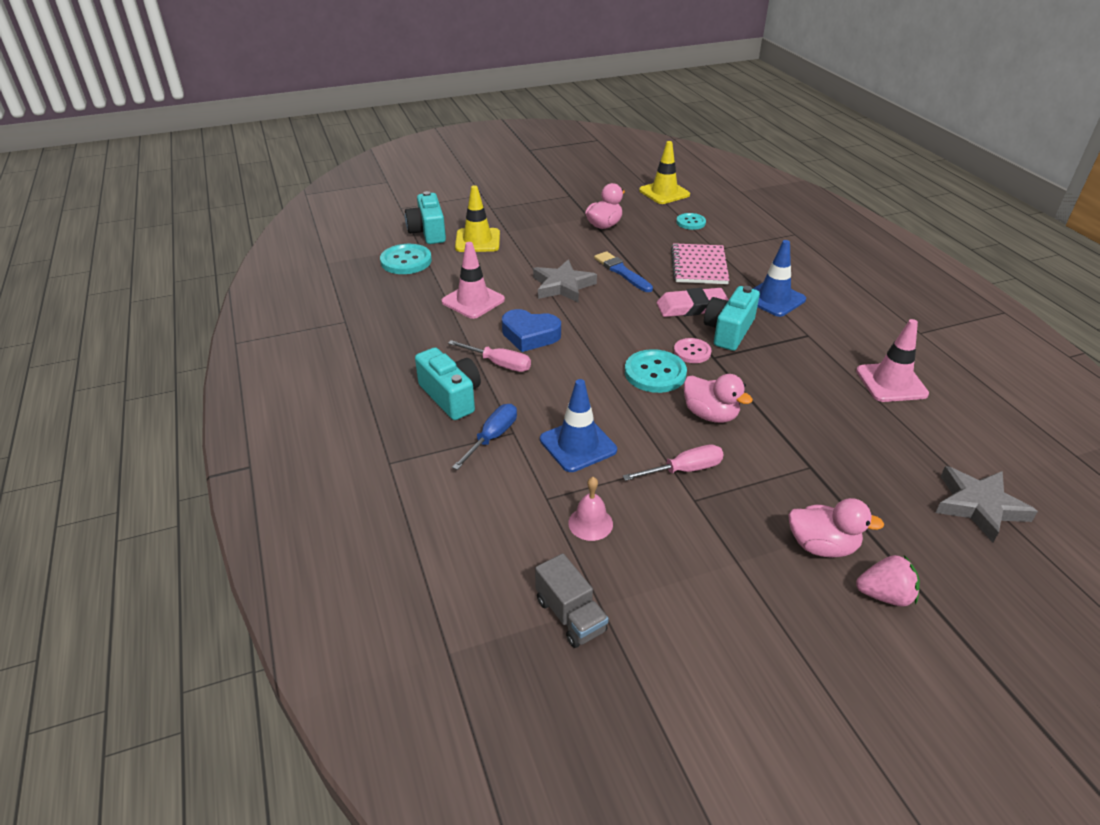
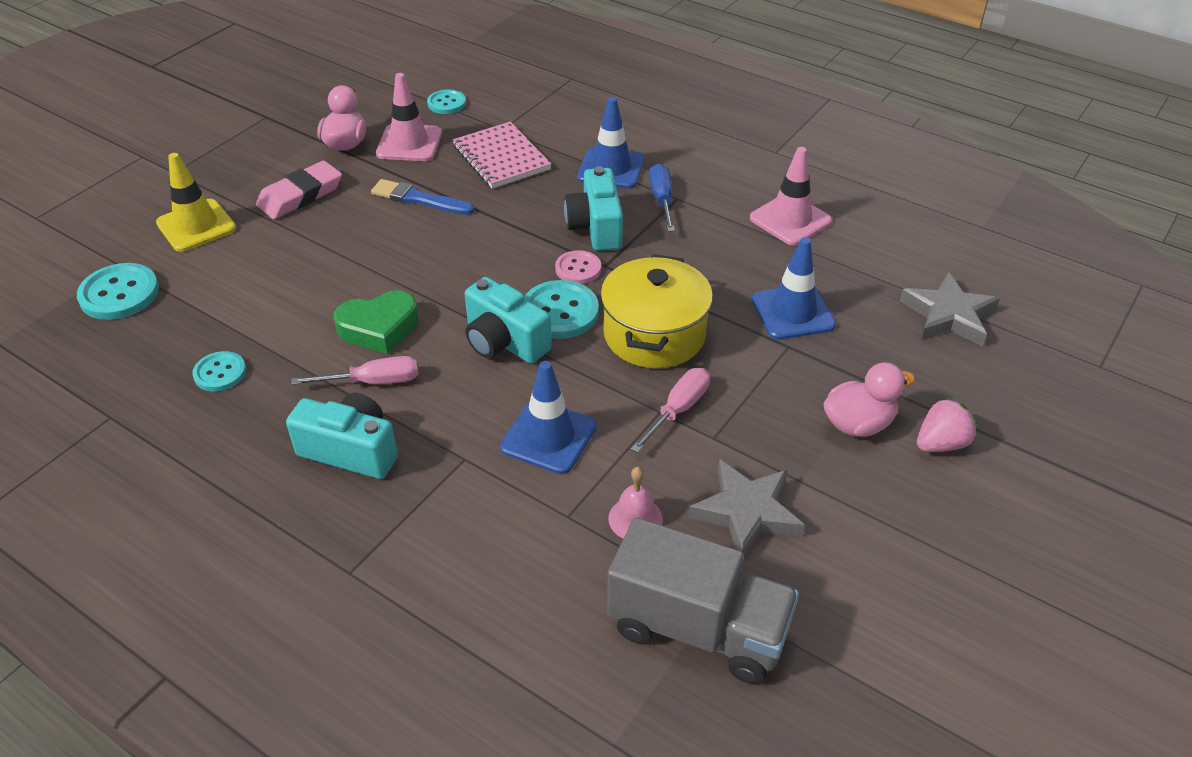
camera: 35 degrees left, 5 degrees up
(419, 323) = (220, 373): none -> turquoise button
(428, 232) = (112, 239): turquoise camera -> turquoise camera (504, 342)
(473, 301) = (265, 312): pink traffic cone -> pink traffic cone (409, 143)
(492, 437) = (446, 477): blue screwdriver -> blue screwdriver (662, 200)
(530, 335) = (379, 328): blue heart -> green heart
(562, 286) = (363, 246): grey star -> grey star (746, 512)
(570, 615) = (698, 628): grey truck -> grey truck, size x1.79
(664, 193) = (383, 73): yellow traffic cone -> none
(691, 307) = (534, 213): pink eraser -> pink eraser (300, 195)
(710, 415) = (654, 335): pink duck -> yellow pot
(835, 446) = (793, 312): none -> blue traffic cone

